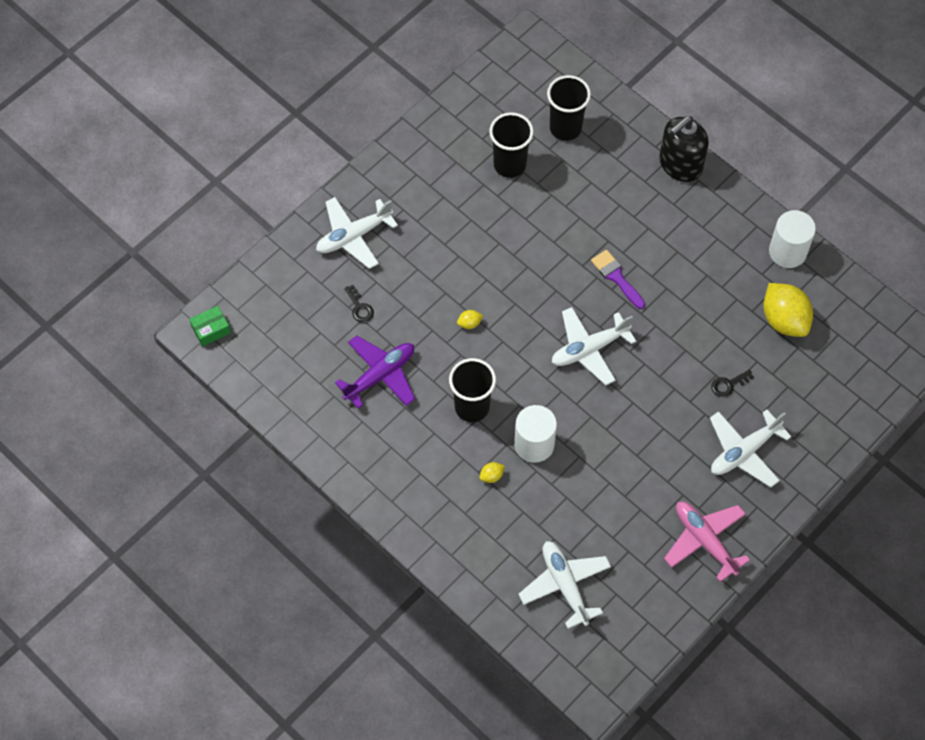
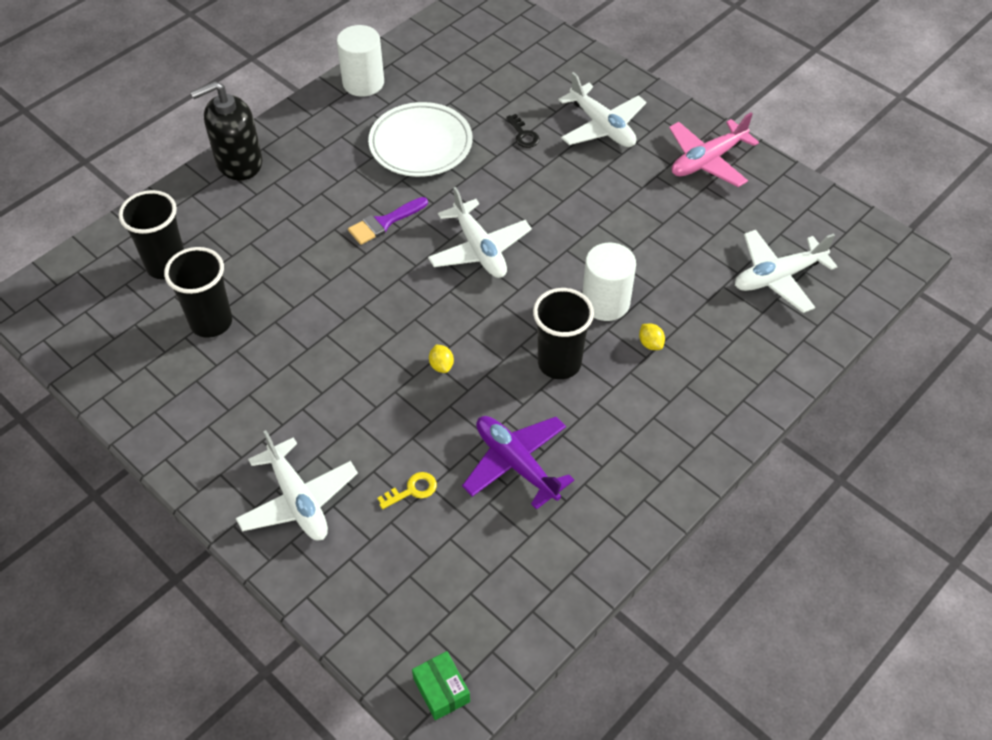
camera: 90 degrees left, 10 degrees down
(359, 307) = (412, 490): black key -> yellow key
(680, 164) = (239, 162): black soap dispenser -> black soap dispenser turned 105 degrees clockwise
(710, 301) = (420, 144): none -> white plate
(784, 320) = (446, 89): yellow lemon -> none

